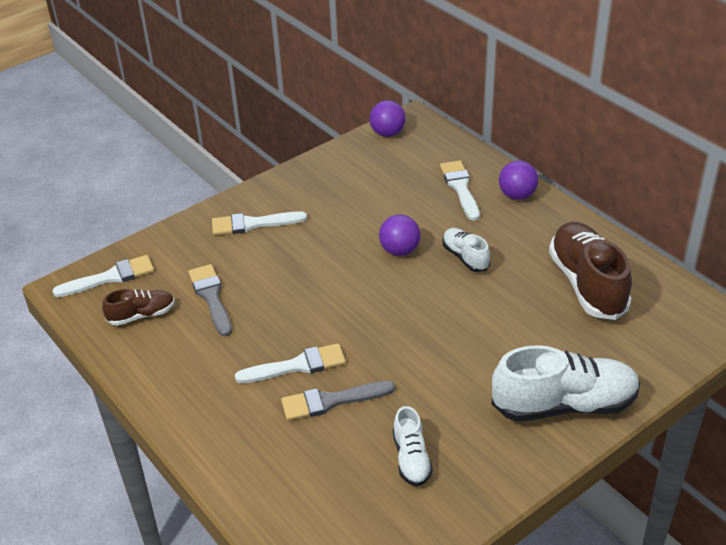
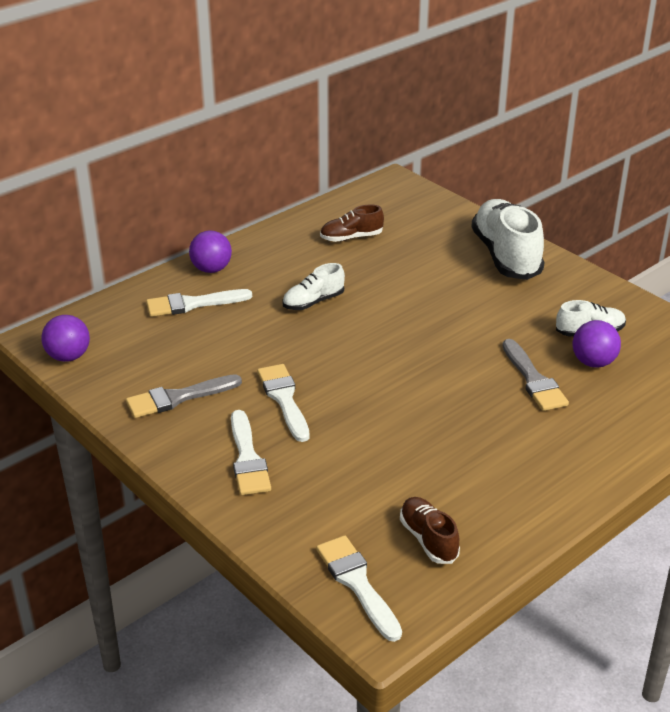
camera: 95 degrees left, 5 degrees down
(211, 297) = (389, 481): grey brush -> grey brush (178, 398)
(297, 365) = (490, 405): white brush -> white brush (284, 399)
(399, 251) = (302, 343): purple ball -> purple ball (593, 362)
(587, 284) = (351, 237): brown shoe -> brown shoe, size x0.52

